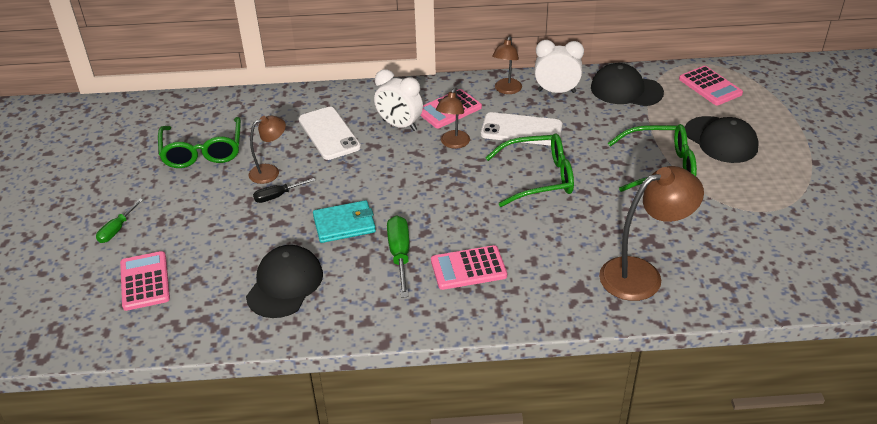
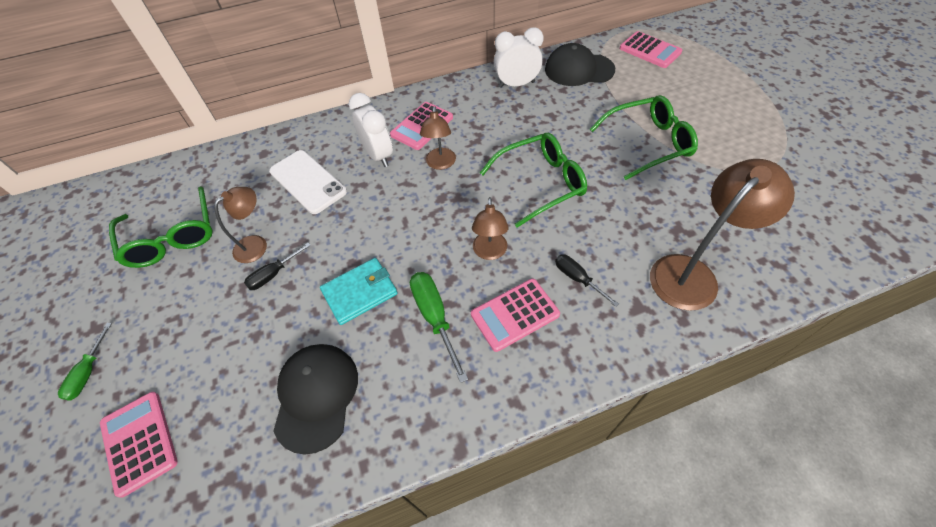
camera: 15 degrees left, 15 degrees up
(399, 125) = (378, 155): white clock -> white clock turned 135 degrees counterclockwise
(506, 90) = (469, 93): brown lamp -> brown lamp (490, 252)
(521, 130) = (501, 133): white phone -> none
(536, 256) = (578, 279): none -> black screwdriver
(720, 140) = (686, 102): black cap -> none

